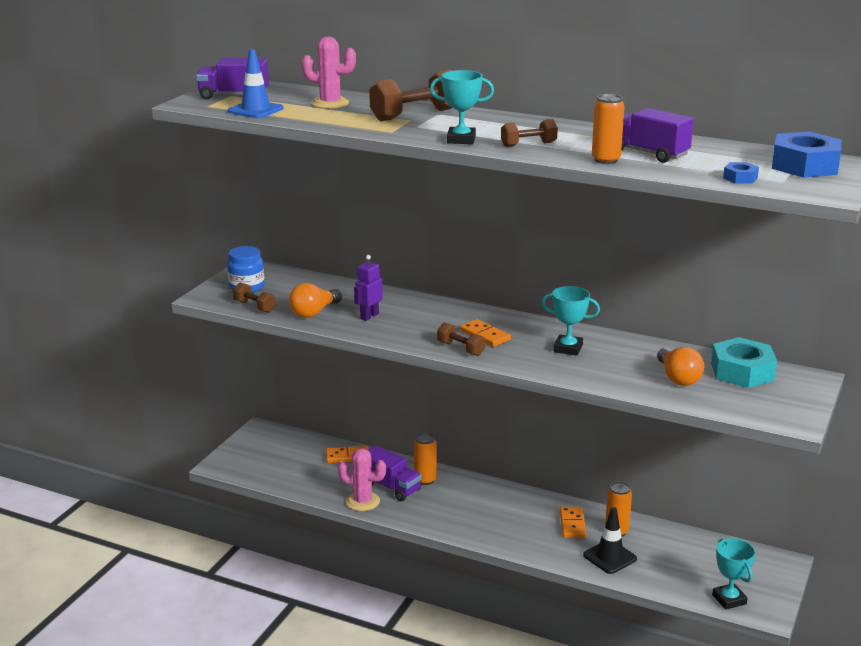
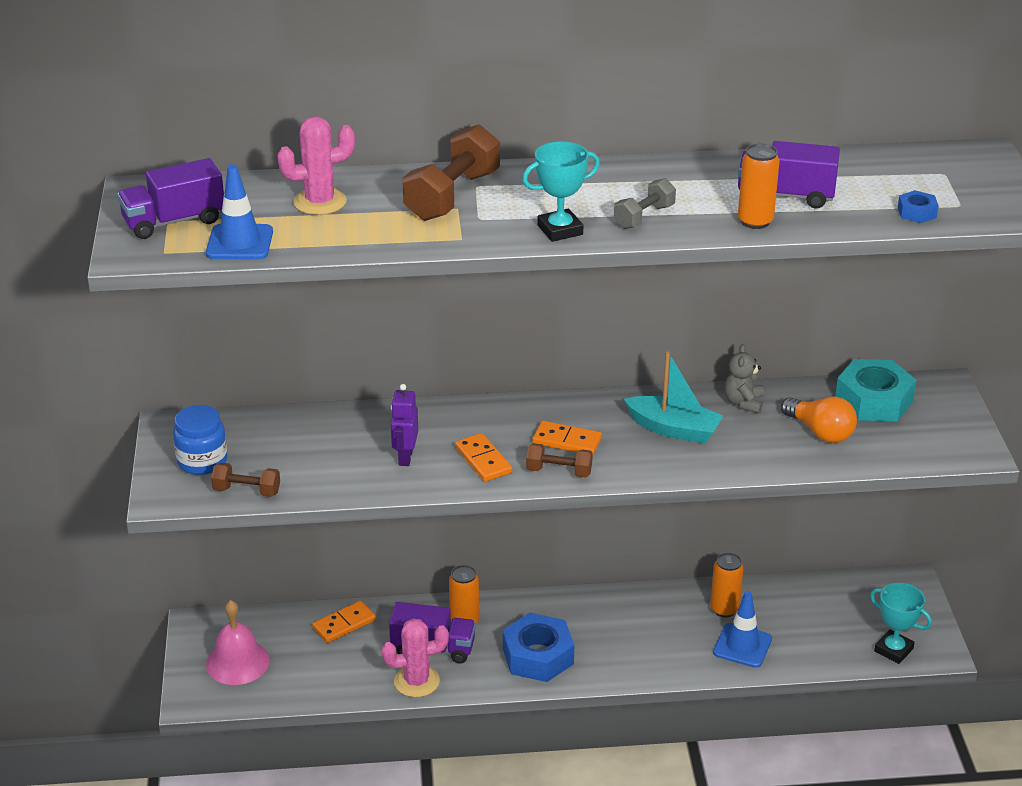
camera: 30 degrees left, 10 degrees up
(264, 455) = (237, 662): none -> pink bell
(314, 312) = (331, 475): orange light bulb -> none
(528, 144) = (644, 217): brown dumbbell -> grey dumbbell
(568, 348) = (673, 429): turquoise trophy -> turquoise boat
(572, 524) = (673, 618): orange domino -> orange domino (483, 460)
(610, 557) = (742, 646): black traffic cone -> blue traffic cone
(636, 348) = (743, 403): none -> grey teddy bear
(804, 166) = (955, 171): blue nut -> blue nut (538, 656)

